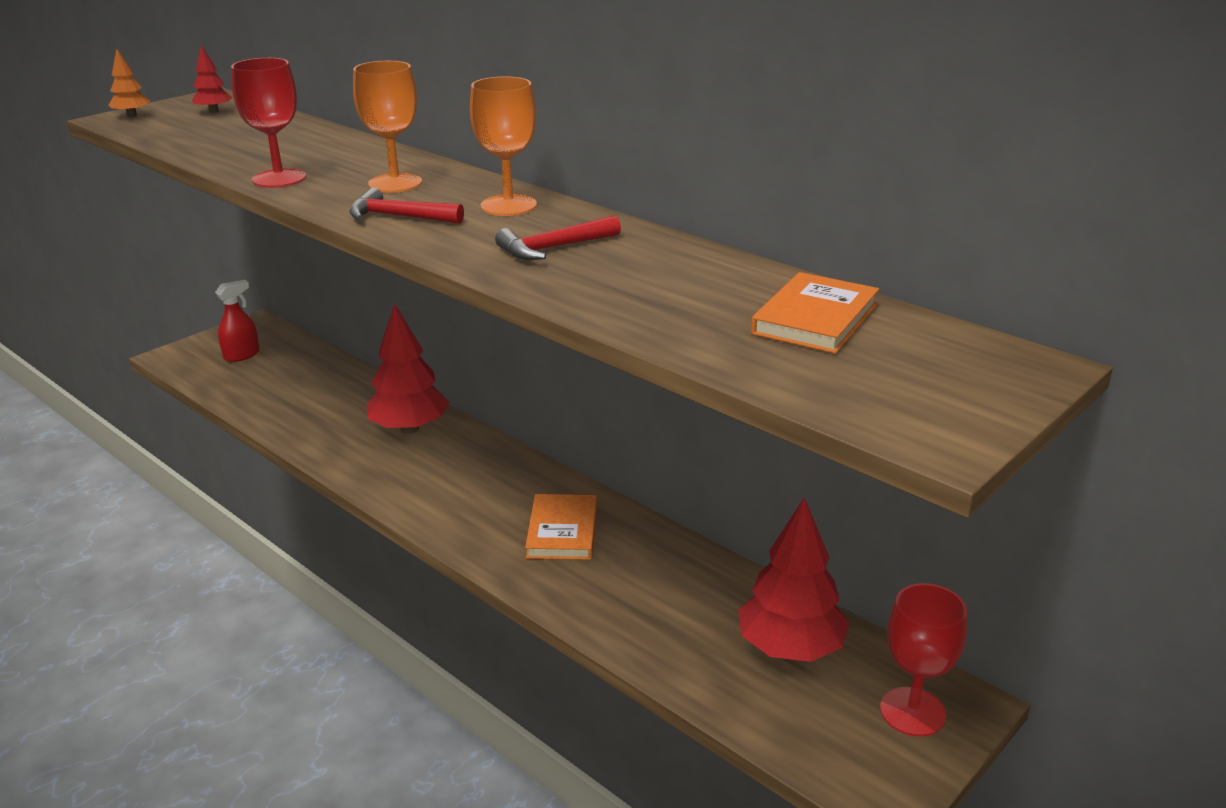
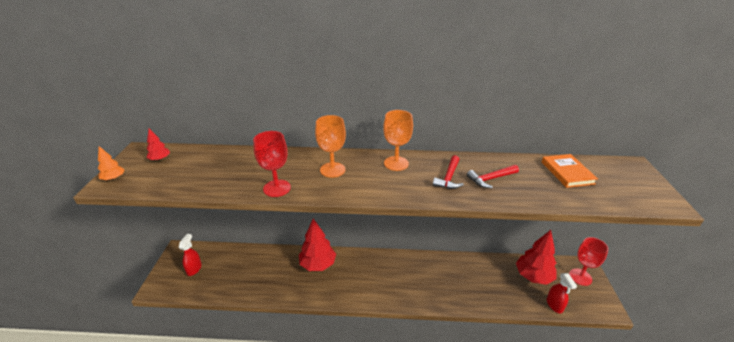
camera: 40 degrees left, 5 degrees up
(398, 217) = (368, 187): red hammer -> red hammer (490, 179)
(562, 531) = (425, 276): orange book -> none
(757, 714) = (554, 305): none -> red spray bottle

